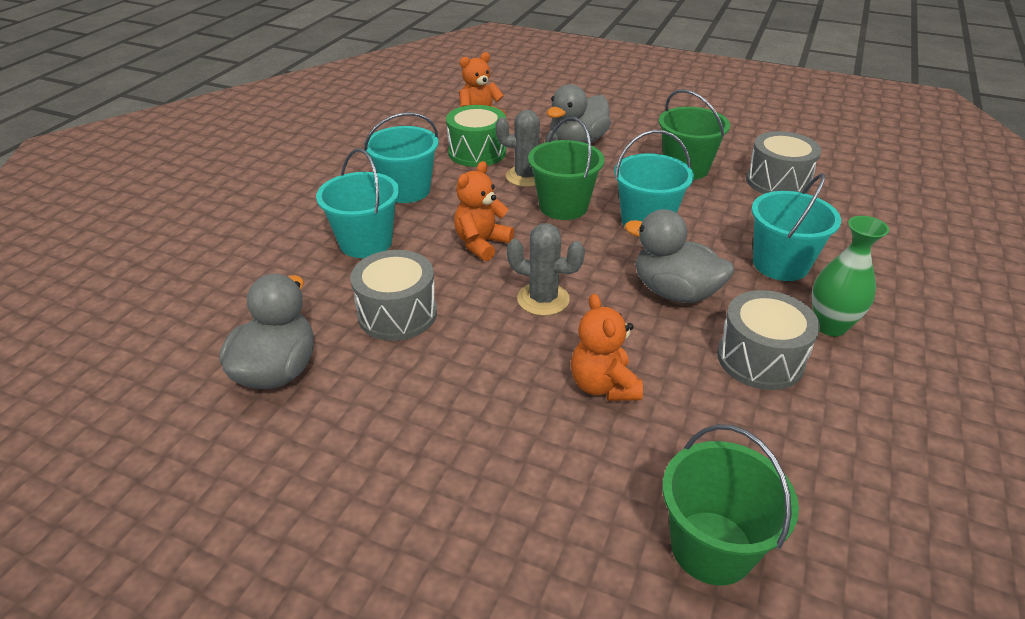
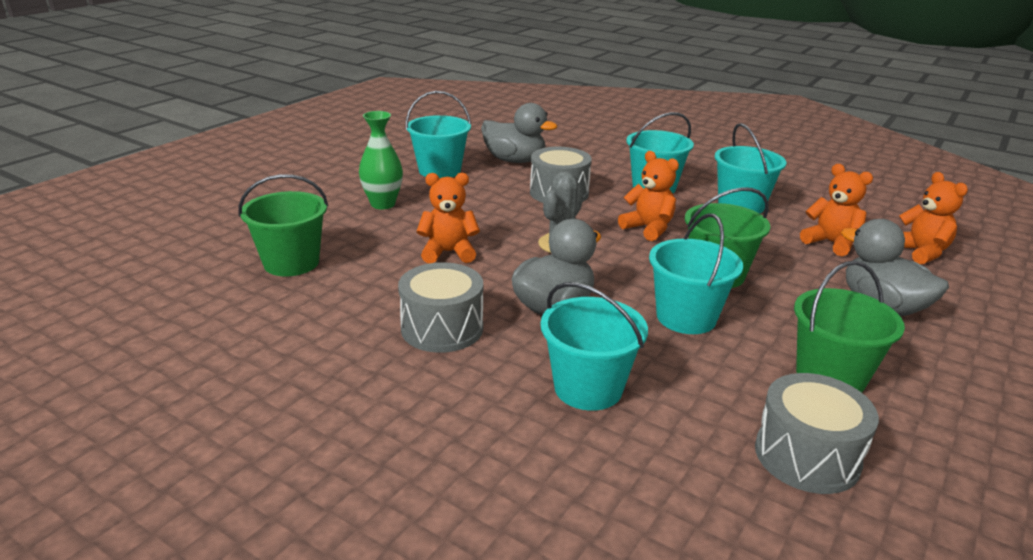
camera: 100 degrees right, 10 degrees down
(327, 453) = (439, 170): none -> turquoise bucket
(477, 152) = (830, 243): green drum -> orange teddy bear
(526, 176) = (780, 263): grey cactus -> none
(830, 326) = (468, 386): green vase -> green vase (383, 204)

